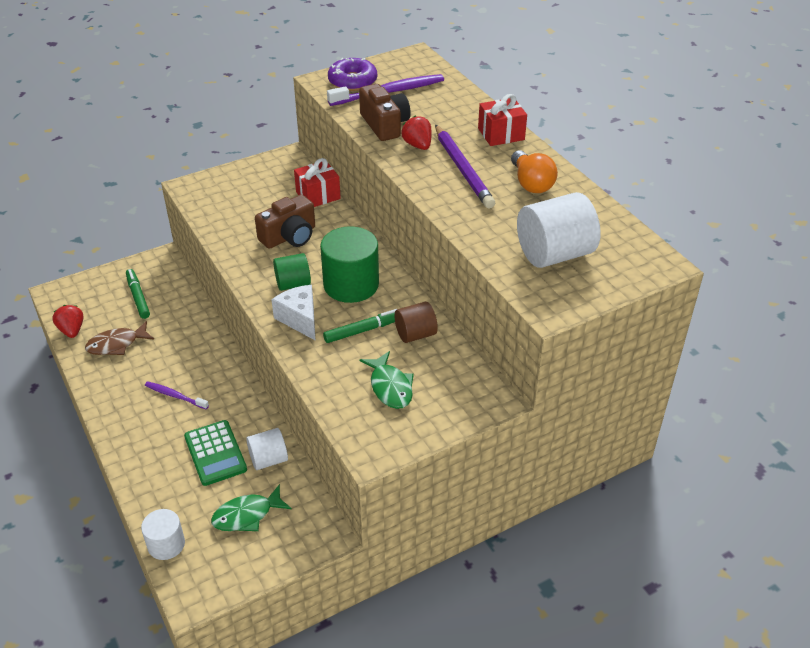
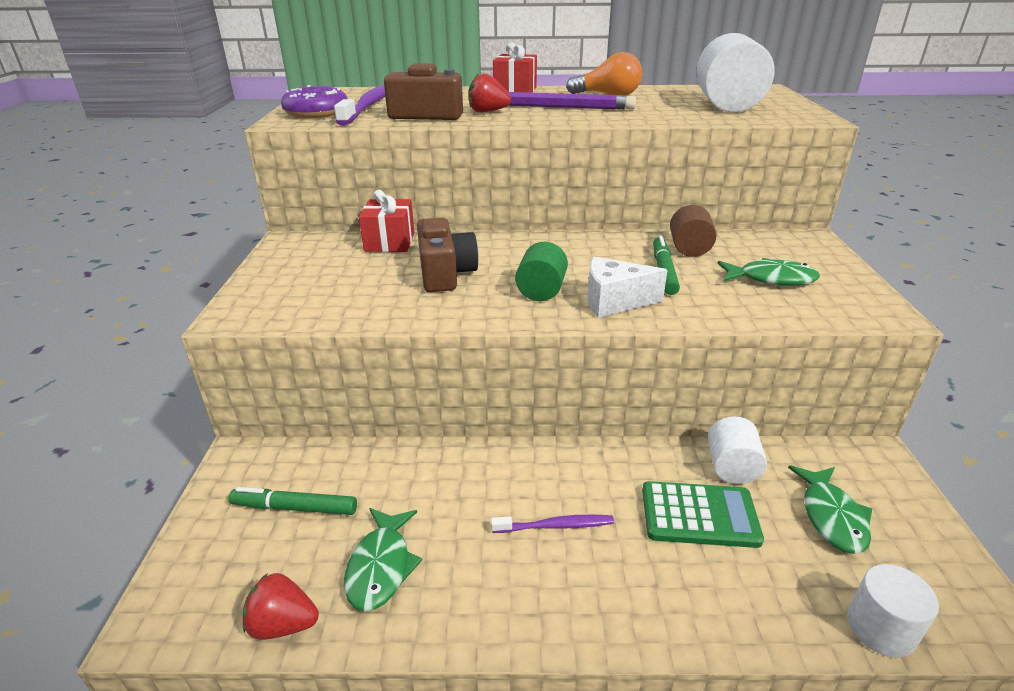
camera: 60 degrees left, 10 degrees down
(116, 344) = (381, 567): brown fish -> green fish
(175, 396) = (555, 526): purple toothbrush -> purple toothbrush turned 150 degrees counterclockwise
(351, 284) = (576, 260): green cylinder -> none

